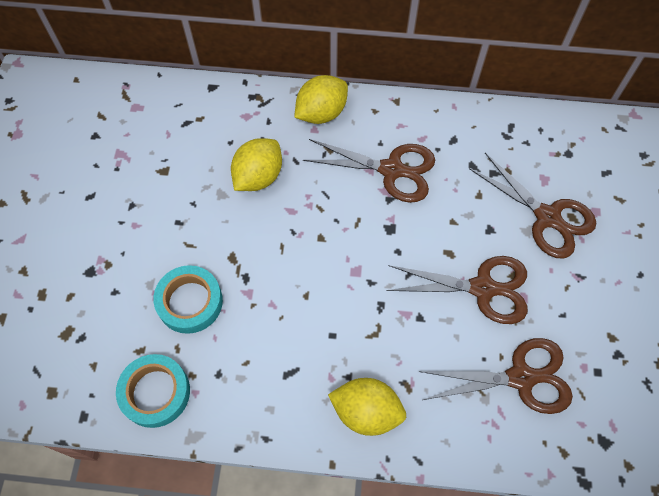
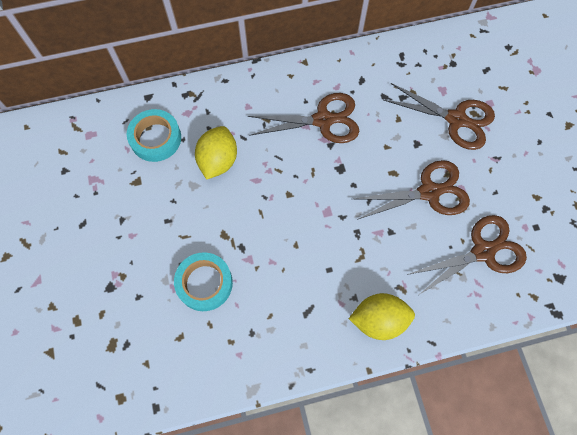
camera: 20 degrees left, 5 degrees up
(155, 392) = (207, 366): turquoise tape -> turquoise tape (155, 138)
(321, 113) = (248, 91): yellow lemon -> none

